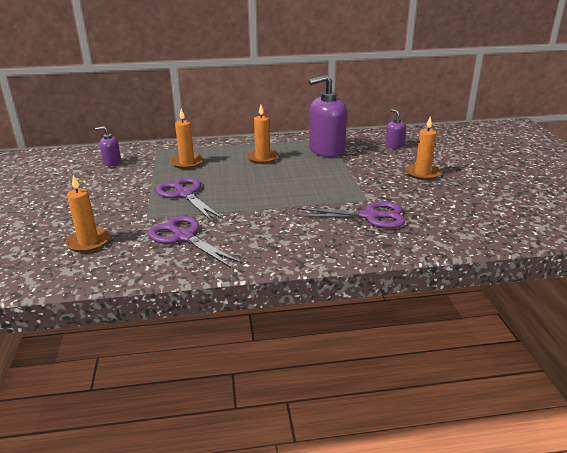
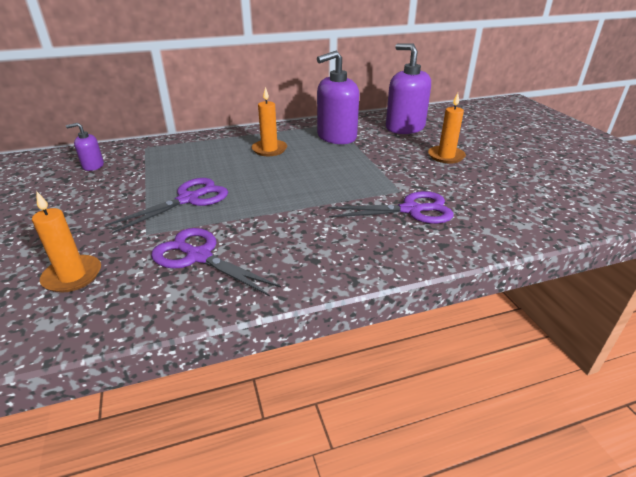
camera: 10 degrees left, 5 degrees up
(184, 194) = (189, 199): purple scissors -> purple scissors turned 90 degrees clockwise
(187, 163) = (184, 160): orange candle -> none
(394, 145) = (405, 127): purple soap dispenser -> purple soap dispenser, size x2.06

